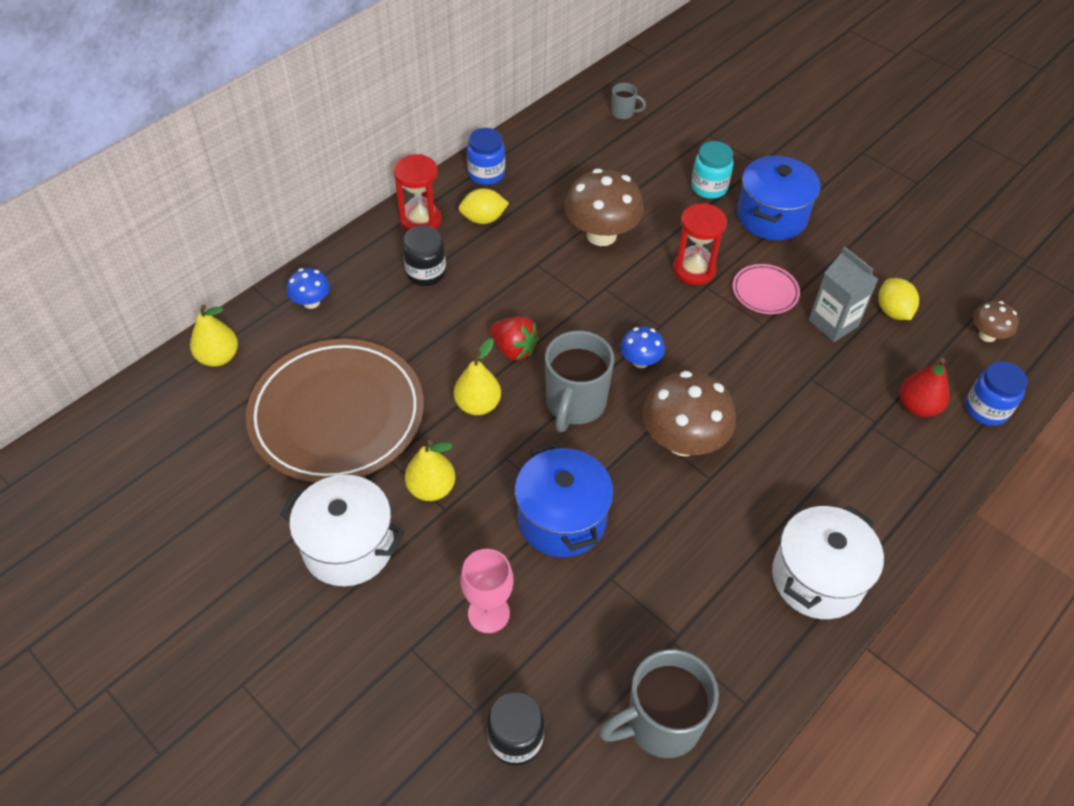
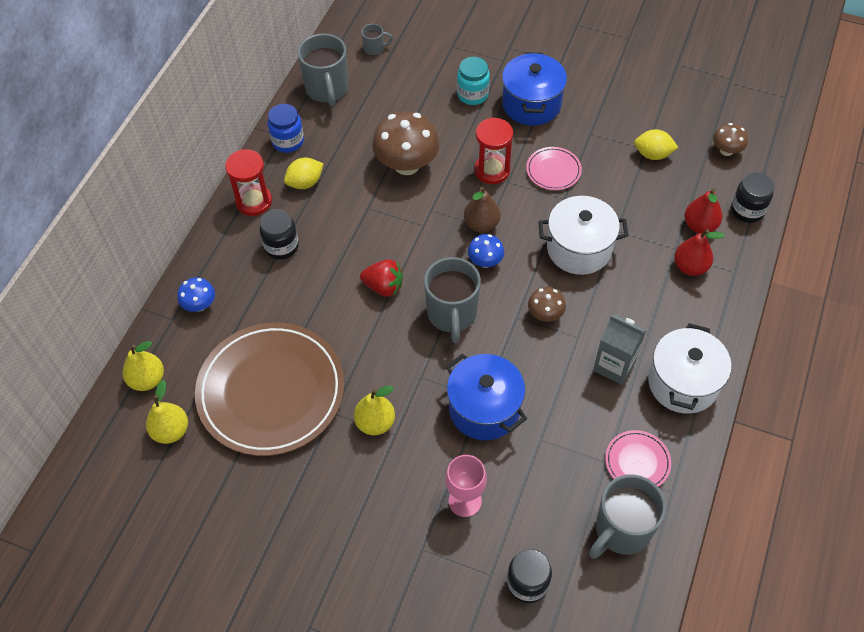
camera: 20 degrees left, 5 degrees up
(348, 547) = (335, 492): white pot -> white pot (579, 249)
(478, 405) = (378, 342): yellow pear -> yellow pear (171, 431)
(553, 137) = (327, 90): none -> grey mug
(655, 321) = (481, 224): none -> brown pear
(683, 441) = (545, 314): brown mushroom -> brown mushroom, size x0.52
(718, 649) = (637, 462): none -> pink plate
(833, 323) = (614, 179): grey carton -> grey carton (614, 366)
(885, 448) = (690, 267): none -> red pear
(893, 311) = (653, 154): yellow lemon -> yellow lemon turned 45 degrees counterclockwise
(986, 409) = (747, 210): blue jar -> black jar

